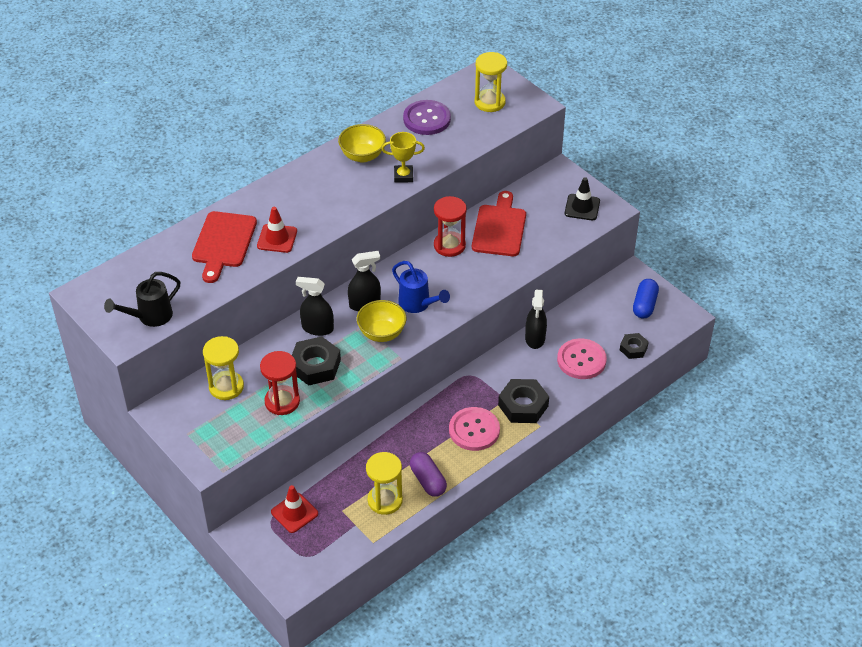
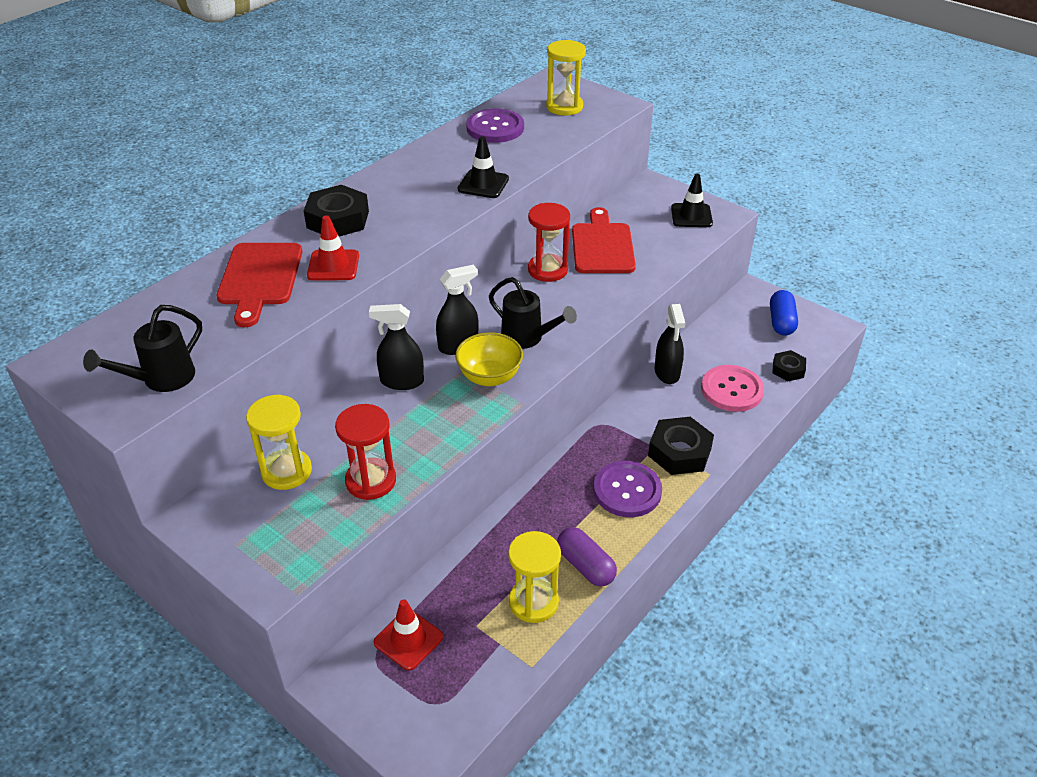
camera: 10 degrees left, 5 degrees down
(315, 366) = (409, 428): black nut -> black nut (338, 219)
(362, 156) = (426, 169): yellow bowl -> none
(403, 176) = (483, 184): yellow trophy -> black traffic cone
(418, 304) = (527, 338): blue watering can -> black watering can
(474, 430) = (627, 491): pink button -> purple button

